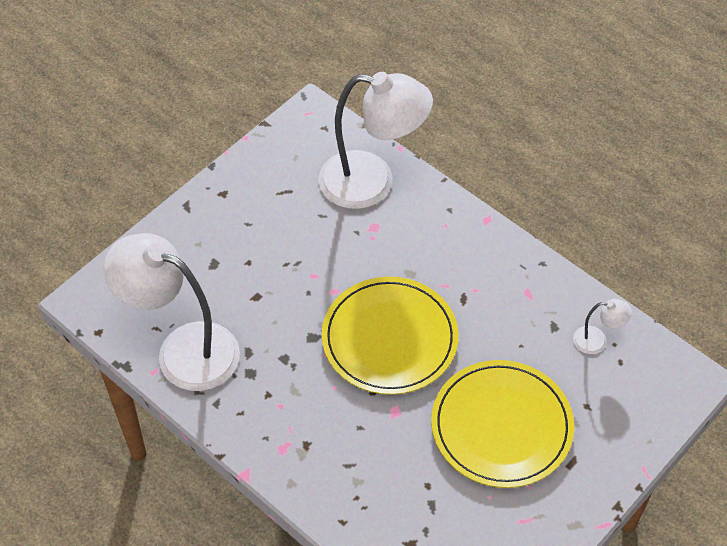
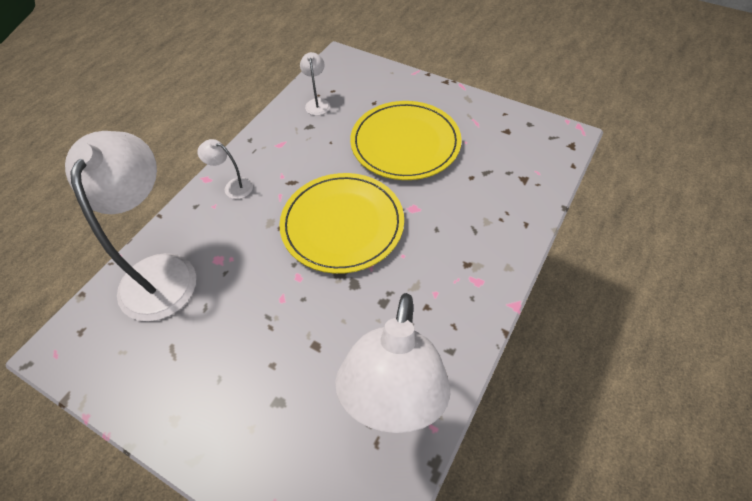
camera: 100 degrees left, 0 degrees up
(469, 243) = (233, 186): none -> white lamp

